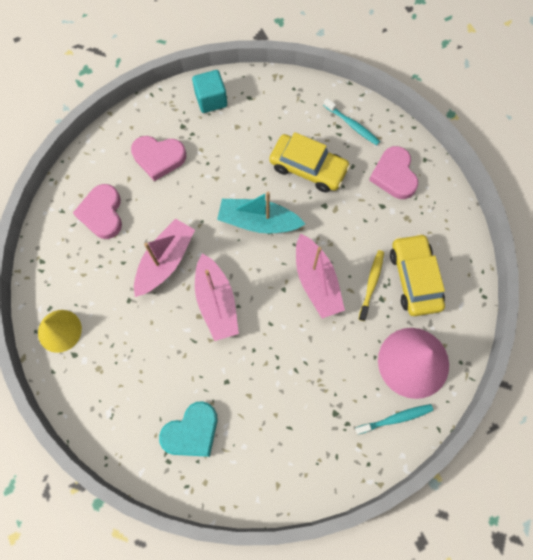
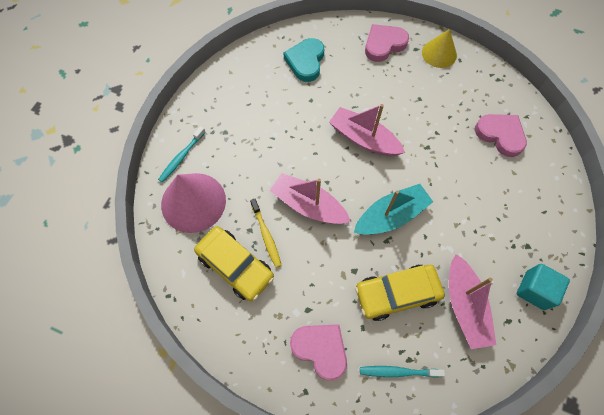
camera: 140 degrees right, 5 degrees down
(158, 158) = (513, 205): pink heart -> pink heart (384, 44)
(165, 261) = (424, 138): pink boat -> pink boat (464, 306)

